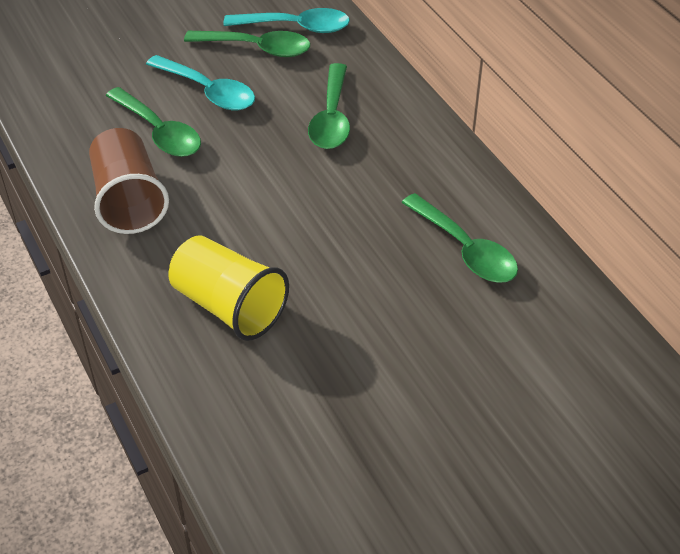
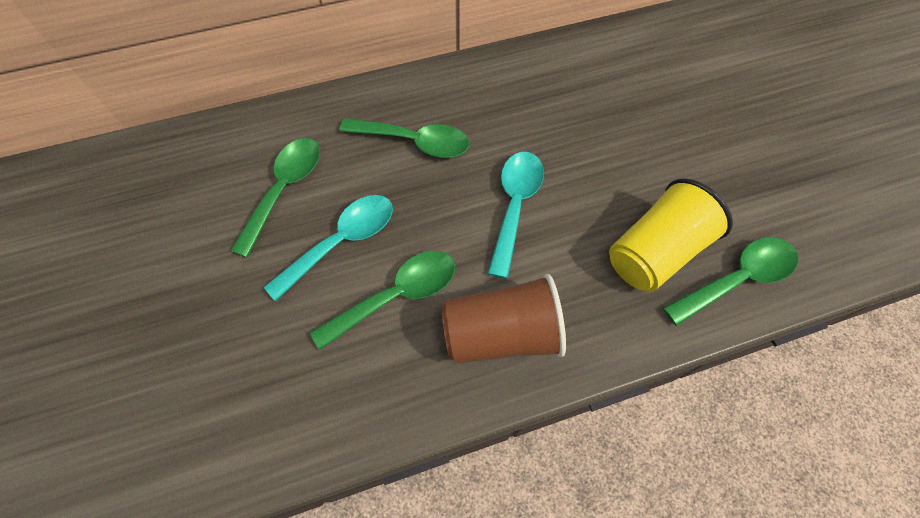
camera: 80 degrees left, 15 degrees up
(296, 27) = (263, 151): turquoise spoon -> turquoise spoon (515, 206)
(466, 250) = (595, 79): green spoon -> green spoon (737, 279)

